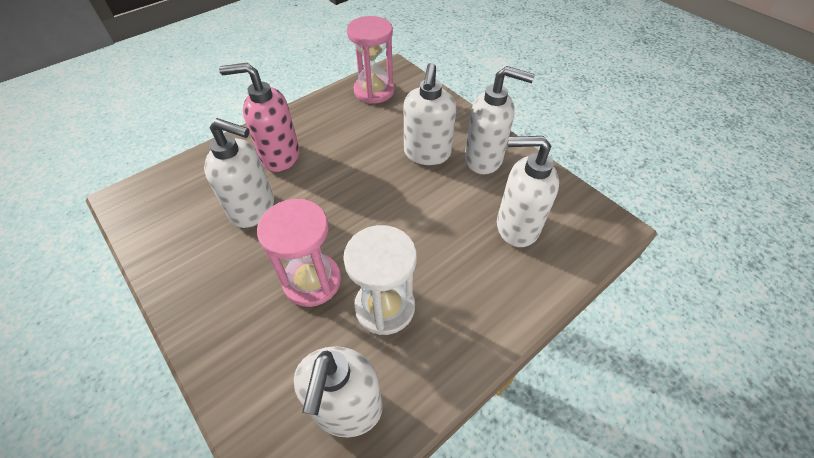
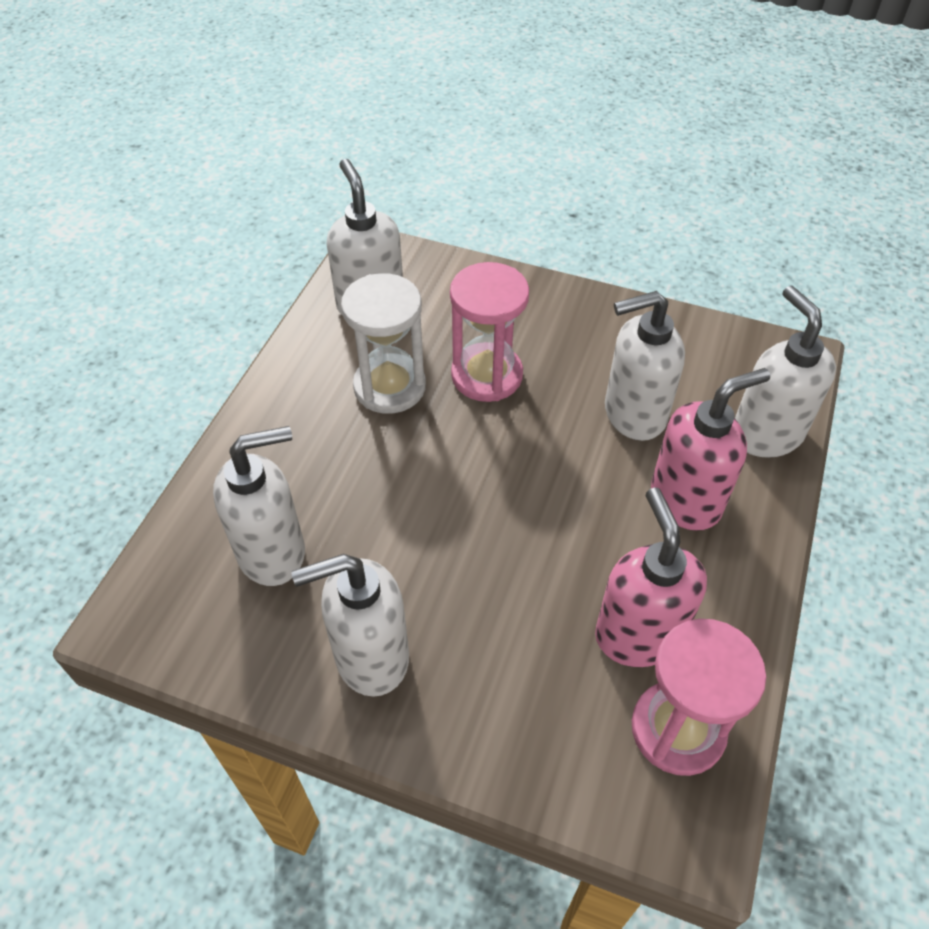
camera: 150 degrees right, 0 degrees up
(359, 120) = (638, 634): none -> pink soap dispenser
(427, 154) = (472, 619): white soap dispenser -> white soap dispenser (766, 434)

